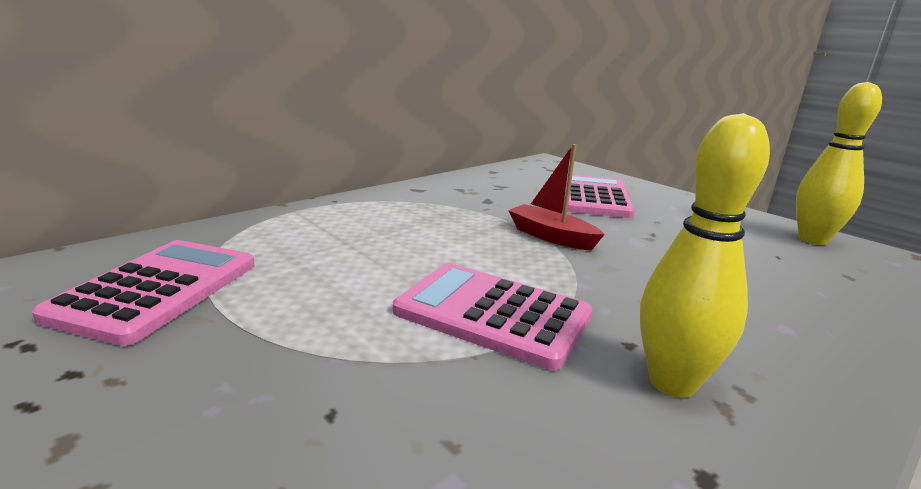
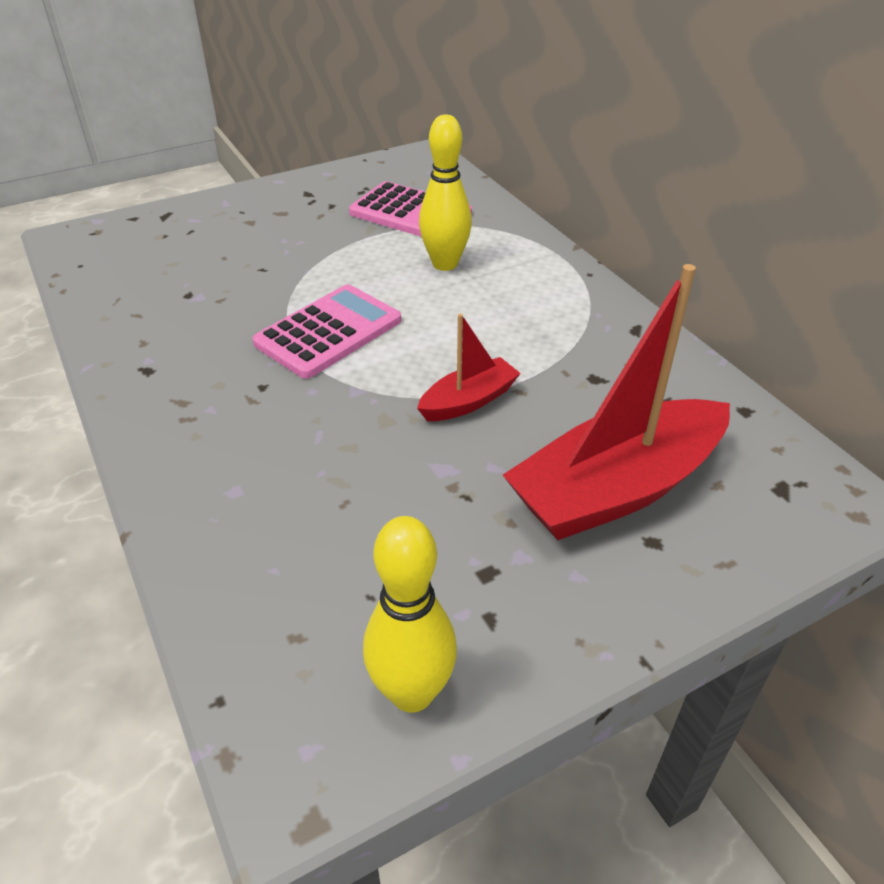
camera: 105 degrees right, 20 degrees up
(594, 197) = (616, 488): pink calculator -> red boat
(672, 383) = (214, 388): yellow bowling pin -> yellow bowling pin (445, 264)

